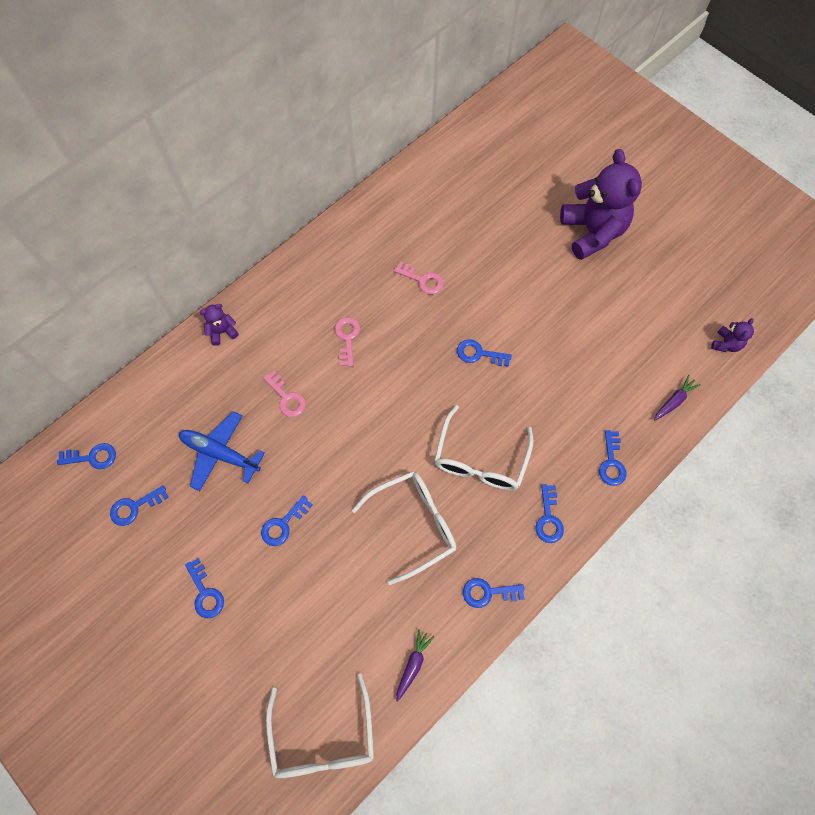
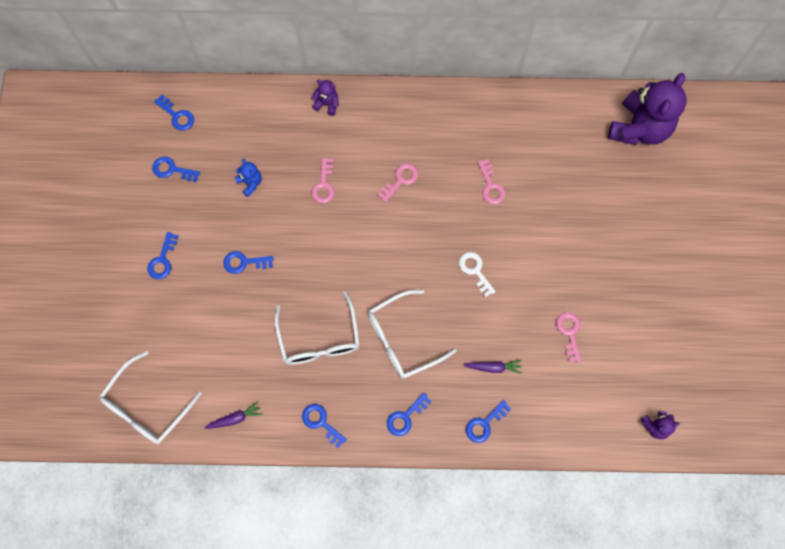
camera: 45 degrees right, 5 degrees up
(220, 453) = (250, 183): blue plane -> blue teddy bear
(413, 525) = (319, 338): white glasses -> white glasses turned 60 degrees clockwise
(479, 354) = (475, 271): blue key -> white key
(592, 232) = (648, 260): purple teddy bear -> purple teddy bear (639, 128)
(596, 335) = (569, 333): none -> pink key
(674, 401) = (573, 427): purple carrot -> purple carrot (493, 367)

